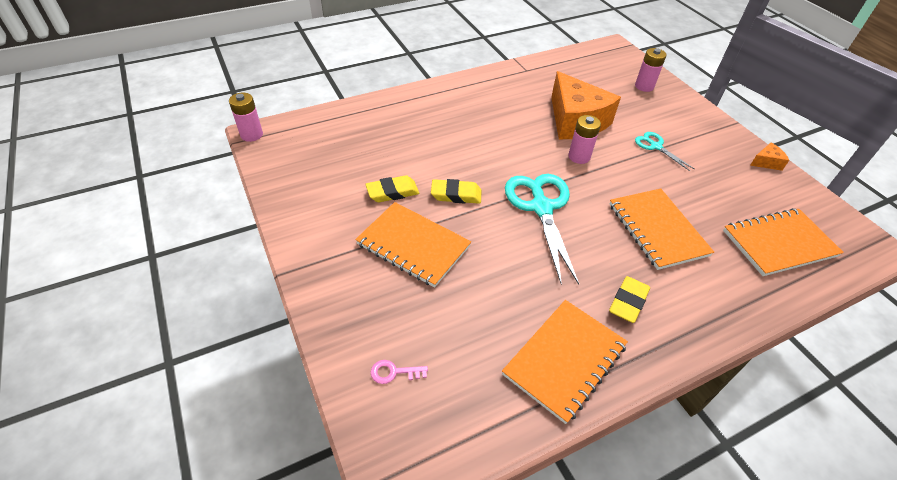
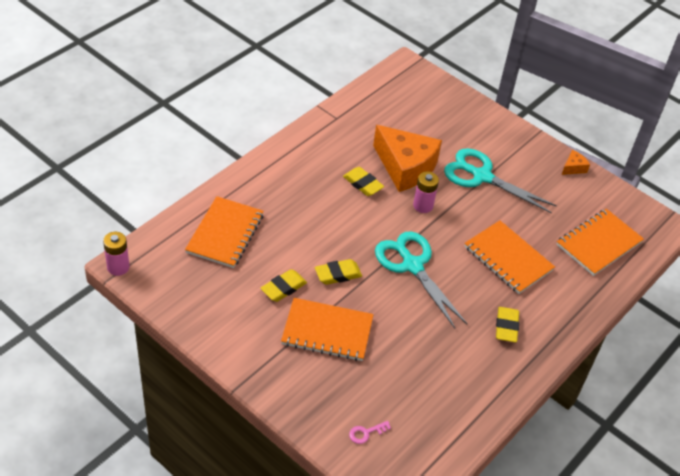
camera: 25 degrees left, 0 degrees up
(524, 124) = (363, 184): none -> yellow eraser
(565, 360) = (479, 385): orange notebook -> orange notebook (225, 234)
(644, 86) = (451, 110): pink battery -> none
(655, 146) = (482, 176): turquoise scissors -> turquoise scissors, size x1.96

